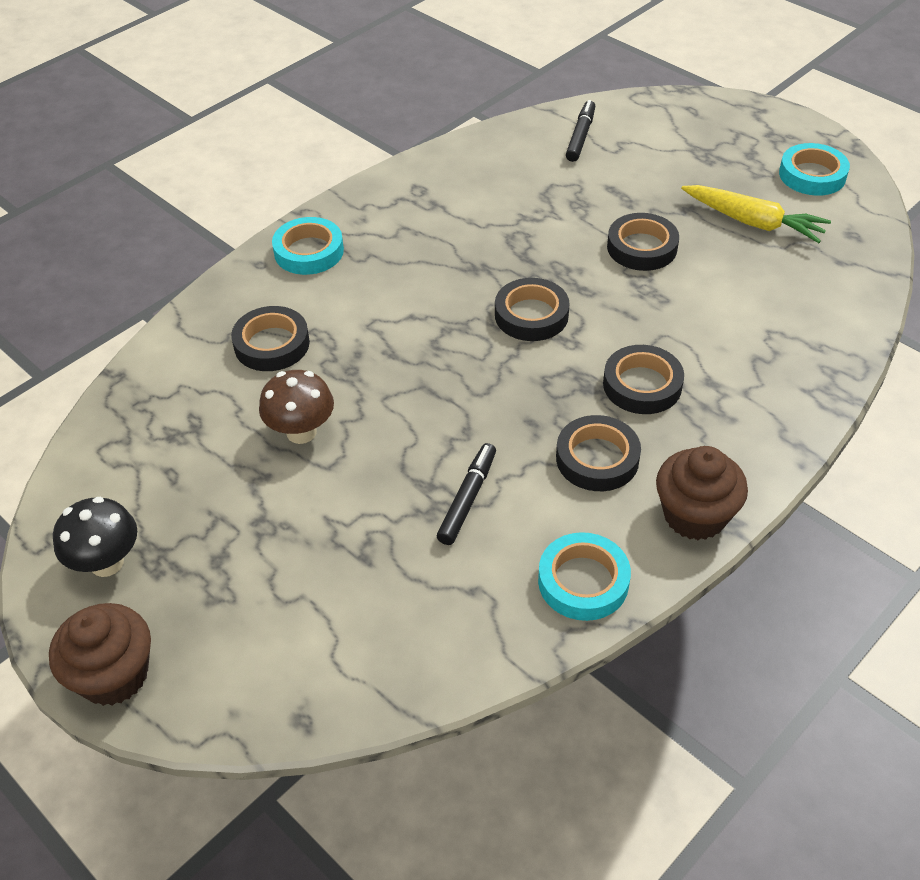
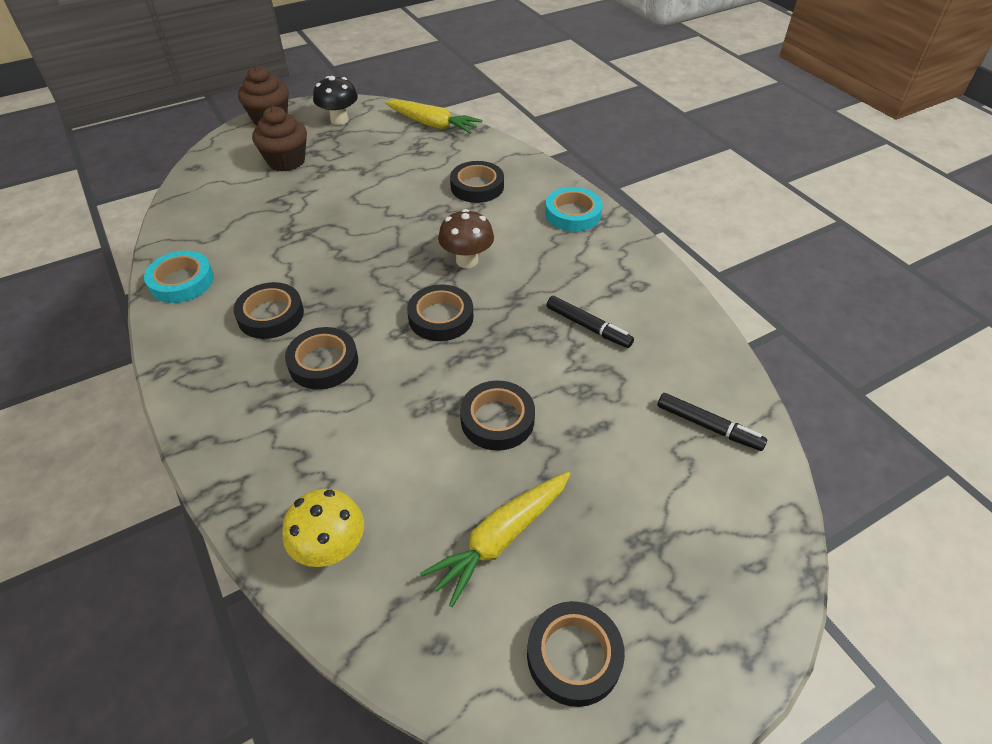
camera: 105 degrees right, 0 degrees up
(109, 433) = (433, 124): none -> yellow carrot
(301, 432) = (388, 189): brown mushroom -> brown mushroom (467, 260)
(467, 498) = (284, 246): black marker -> black marker (588, 327)
(694, 515) = (183, 352): brown cupcake -> brown cupcake (286, 161)
(812, 175) = (574, 656): turquoise tape -> black tape
(827, 309) = (331, 549): none -> yellow mushroom

